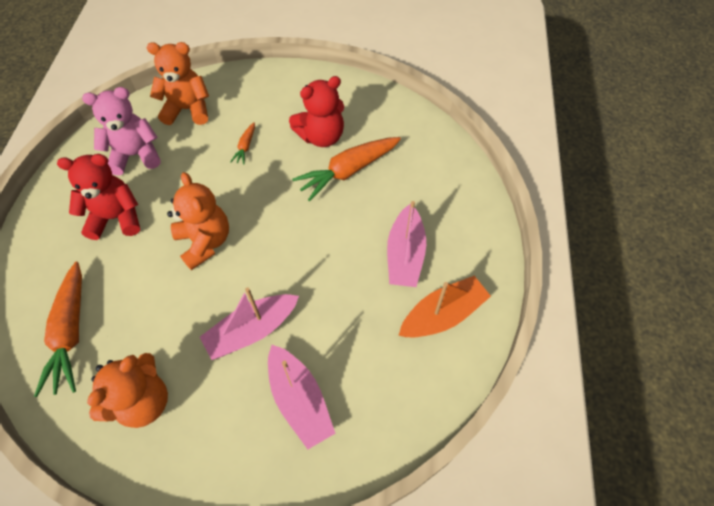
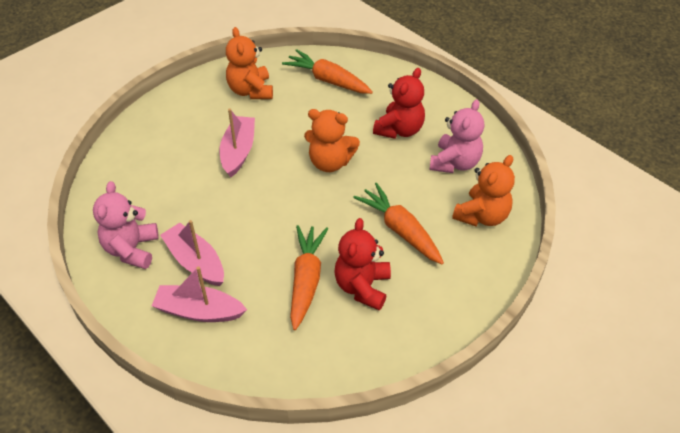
camera: 130 degrees right, 10 degrees down
(245, 147) = (400, 230): orange carrot -> orange carrot, size x2.12
(299, 400) = (172, 148): pink boat -> pink boat (199, 311)
(442, 315) = (131, 249): orange boat -> pink teddy bear

